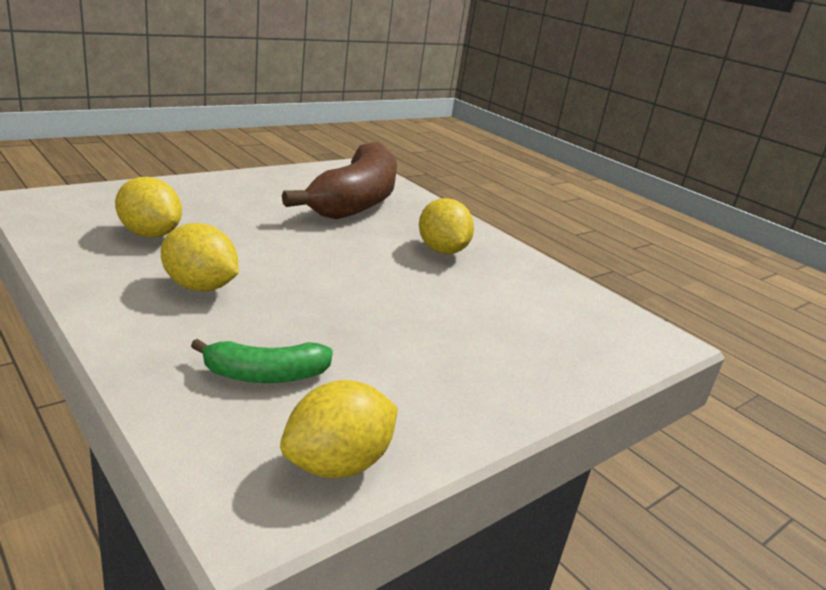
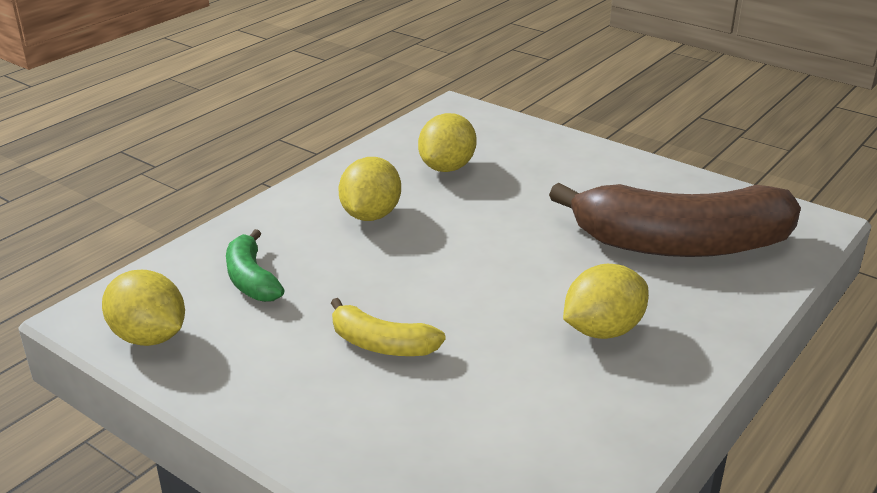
camera: 80 degrees right, 5 degrees up
(420, 330) = (381, 344): none -> yellow banana

